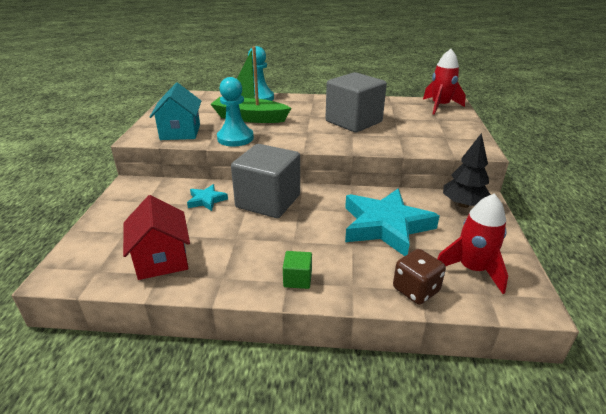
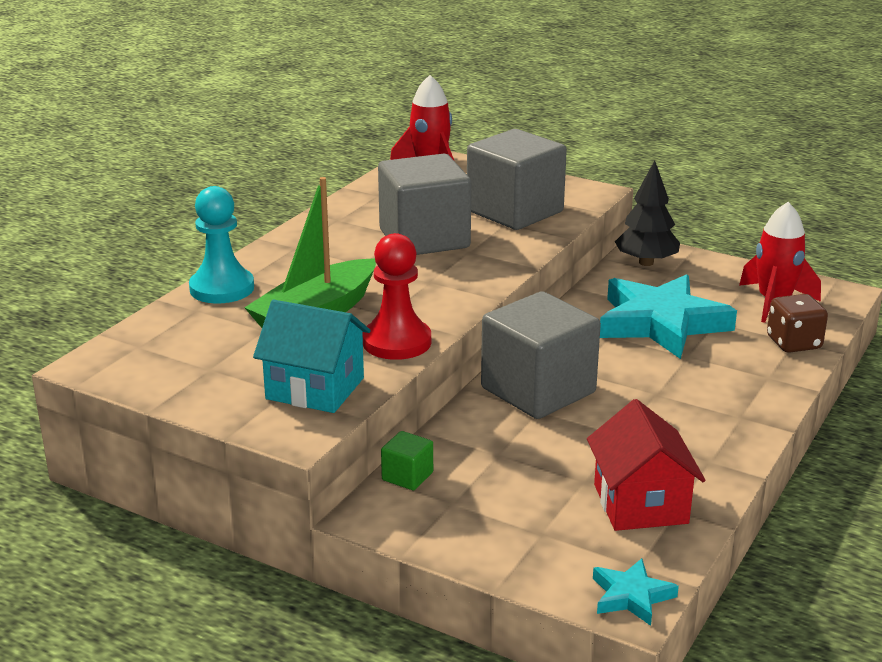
camera: 65 degrees left, 5 degrees down
(162, 259) = (640, 504): red house -> red house turned 75 degrees clockwise
(206, 200) = (493, 442): turquoise star -> turquoise star (631, 596)
(235, 138) = (397, 342): turquoise pawn -> red pawn
(297, 279) = (740, 408): green cube -> green cube (407, 476)
(417, 135) = (514, 211): none -> grey cube

